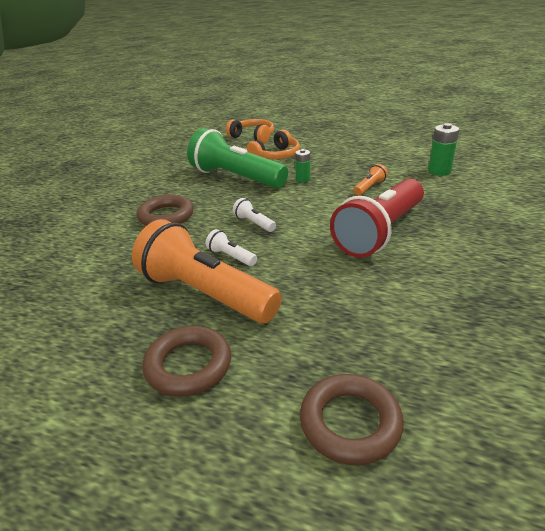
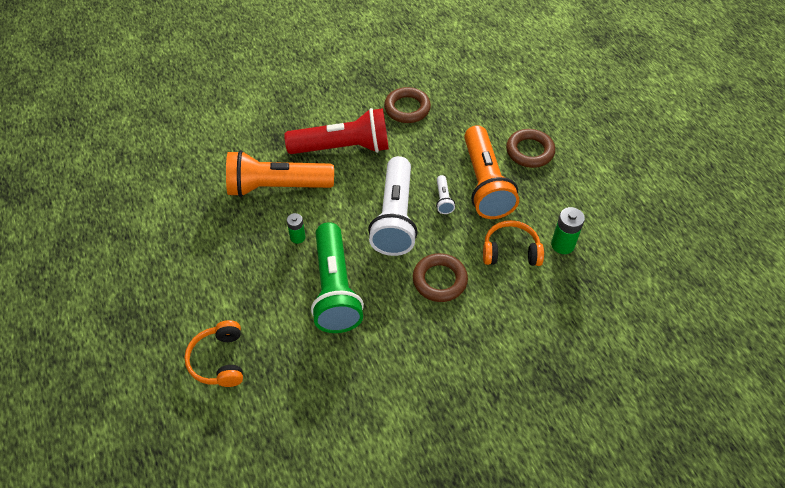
camera: 135 degrees left, 20 degrees up
(254, 223) = (395, 218): white flashlight -> white flashlight, size x2.47
(276, 156) = (259, 295): orange headphones -> orange headphones (511, 251)
(350, 423) = (494, 89): brown ring -> brown ring (407, 108)
(369, 187) = (276, 187): orange flashlight -> orange flashlight, size x2.47
(439, 171) = (208, 161): green battery -> green battery (562, 244)

